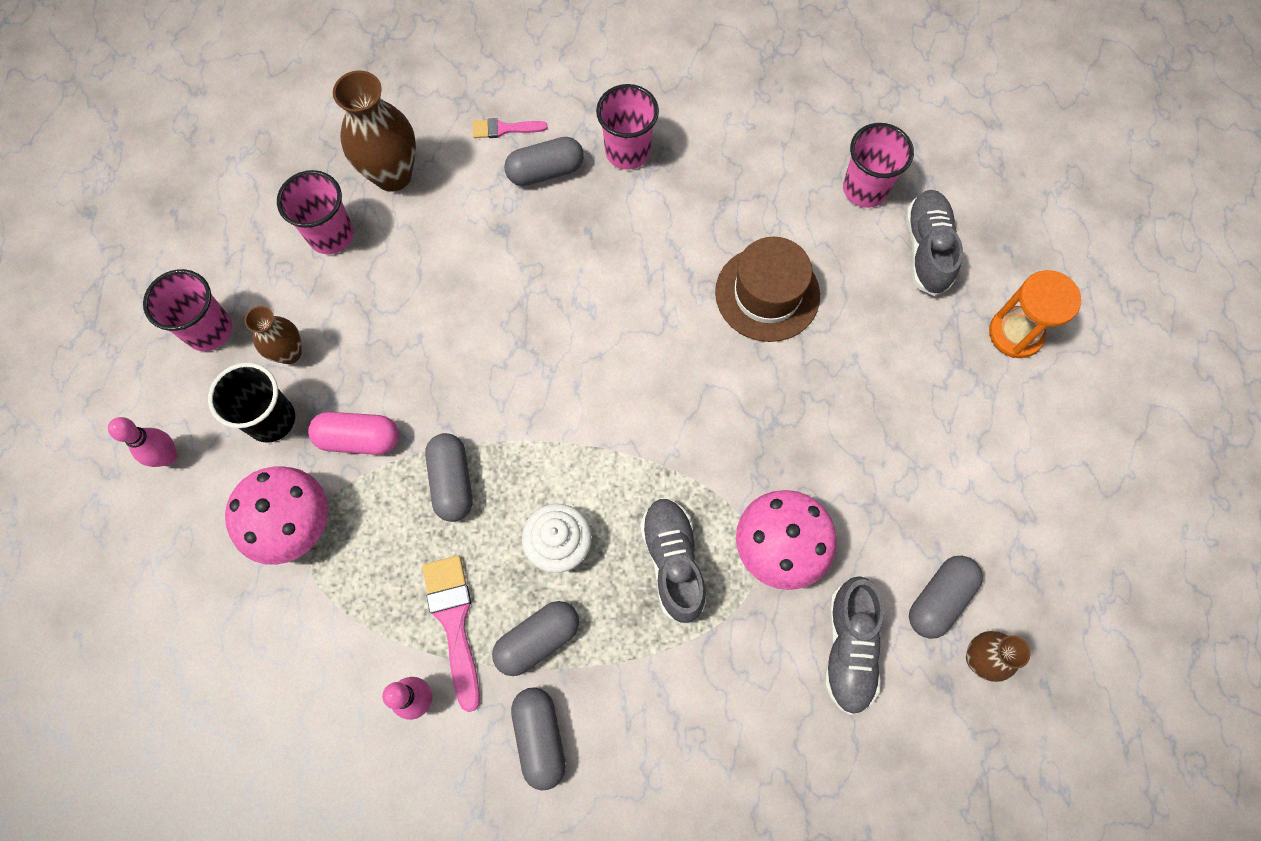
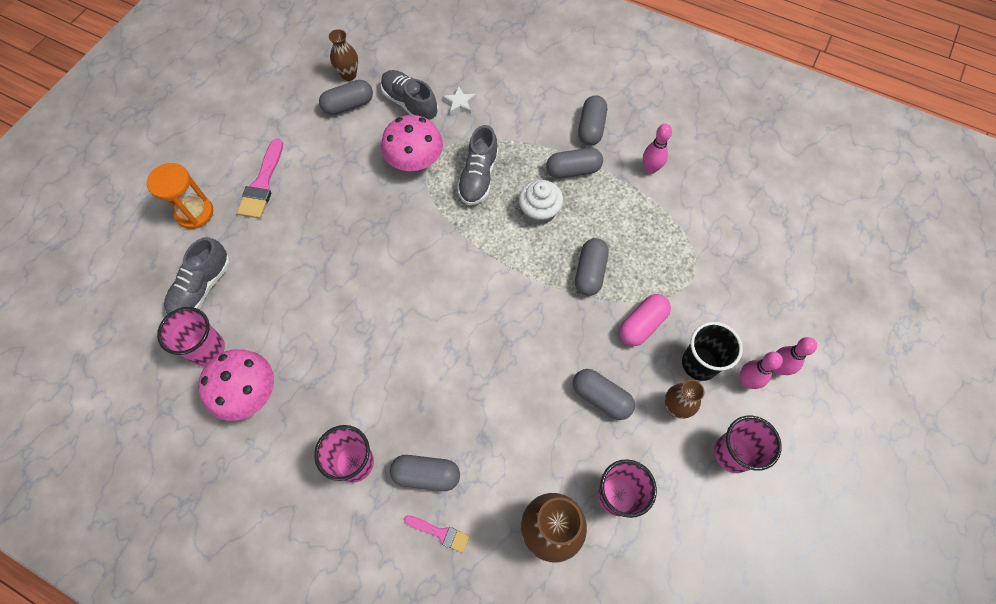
camera: 155 degrees left, 5 degrees down
(206, 422) = (746, 381): none -> pink bowling pin
(292, 523) = (700, 289): pink mushroom -> pink mushroom (248, 393)
(359, 439) = (642, 324): pink capsule -> pink capsule turned 75 degrees counterclockwise
(382, 327) = (601, 398): none -> grey capsule
(454, 622) = (617, 197): pink brush -> pink brush (262, 184)
(767, 294) = (325, 304): brown hat -> none
(772, 688) = (459, 103): none -> white star
(849, 648) = (410, 103): grey shoe -> grey shoe turned 75 degrees counterclockwise

